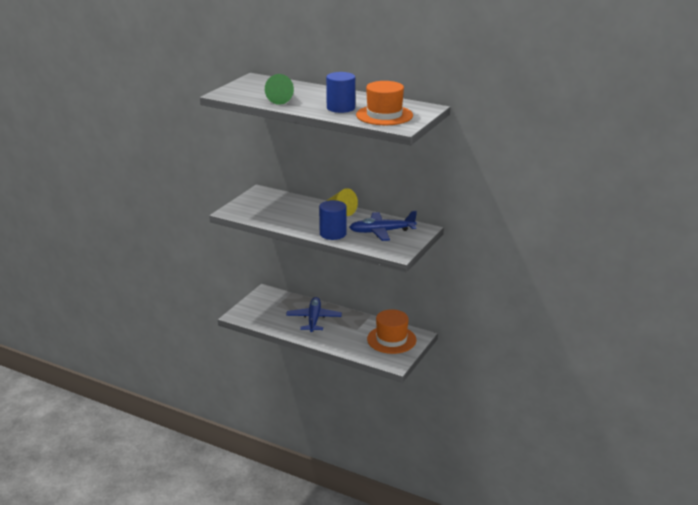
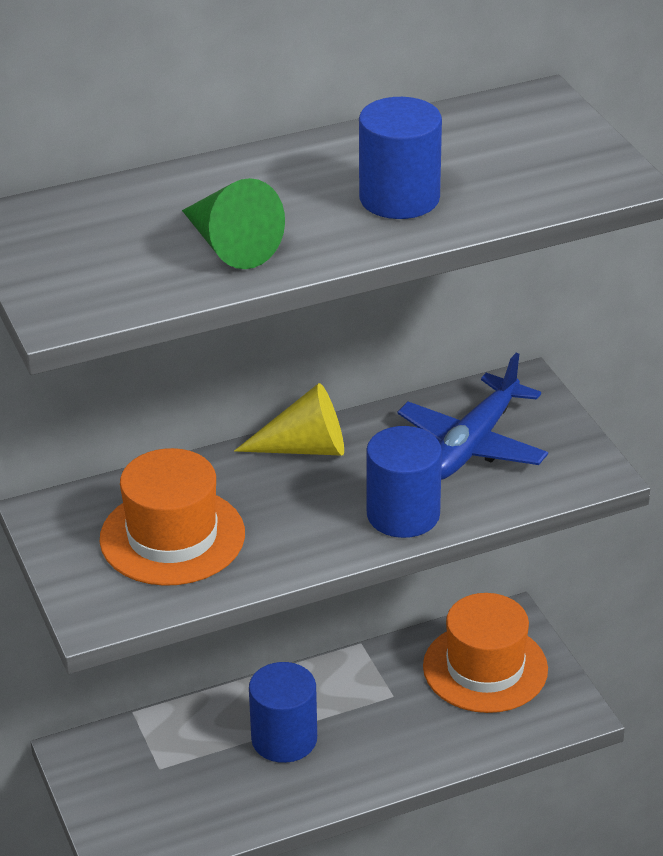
camera: 50 degrees left, 10 degrees up
(314, 319) = (284, 739): blue plane -> blue cylinder
(384, 115) = (519, 168): orange hat -> orange hat (172, 537)

